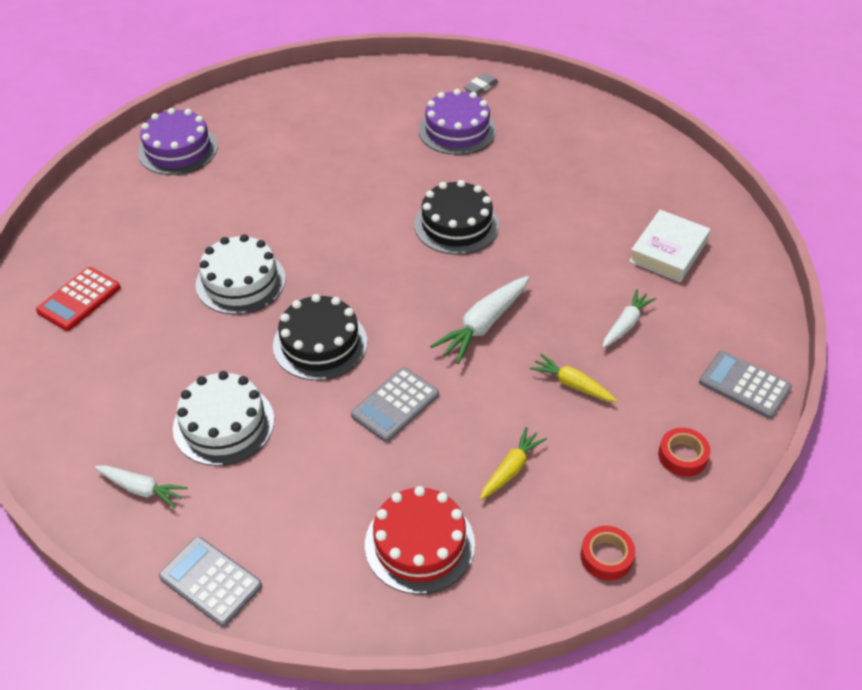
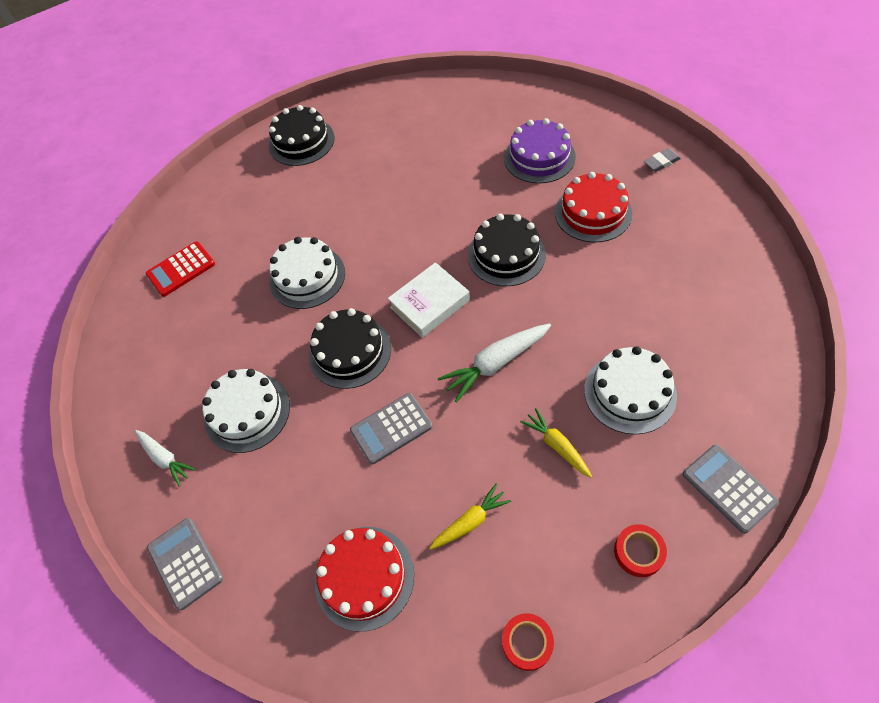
camera: 25 degrees right, 10 degrees up
(178, 149) = (301, 142): purple cake -> black cake
(480, 87) = (575, 116): grey eraser -> grey eraser (661, 162)
(531, 173) = (593, 213): none -> red cake
(625, 324) = (629, 392): white carrot -> white cake
(668, 251) = (699, 320): white book -> white book (429, 304)

